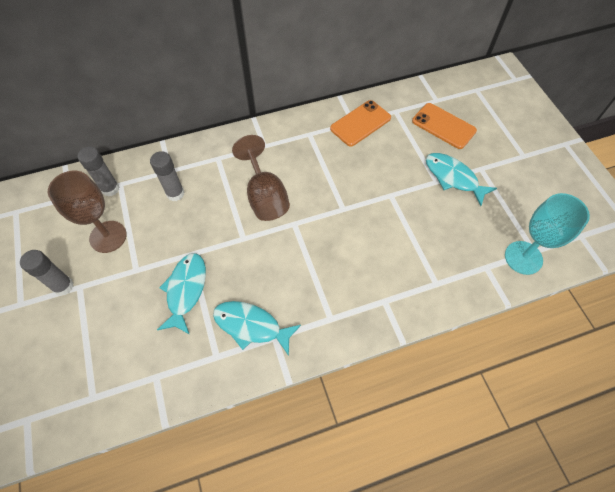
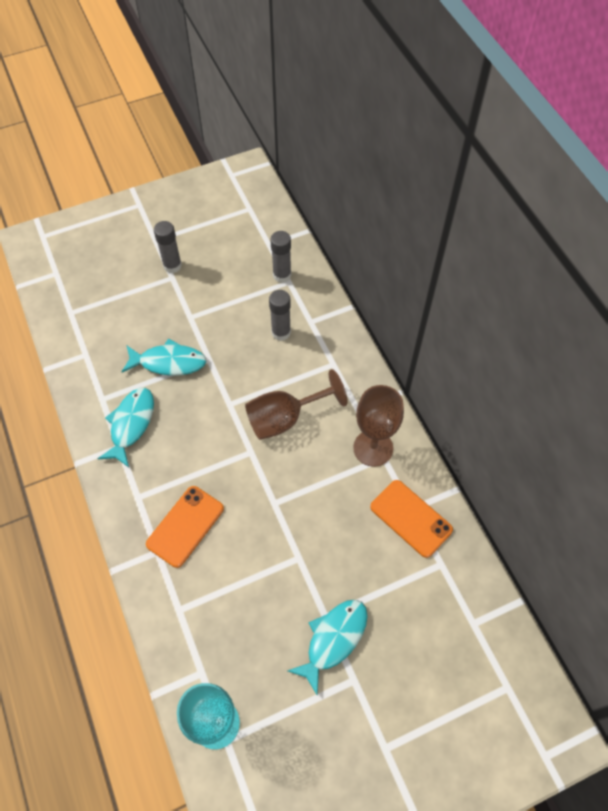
camera: 85 degrees right, 0 degrees up
(108, 236) = (225, 286): brown goblet -> brown goblet (373, 448)
(443, 126) = (424, 631): orange phone -> orange phone (185, 526)

